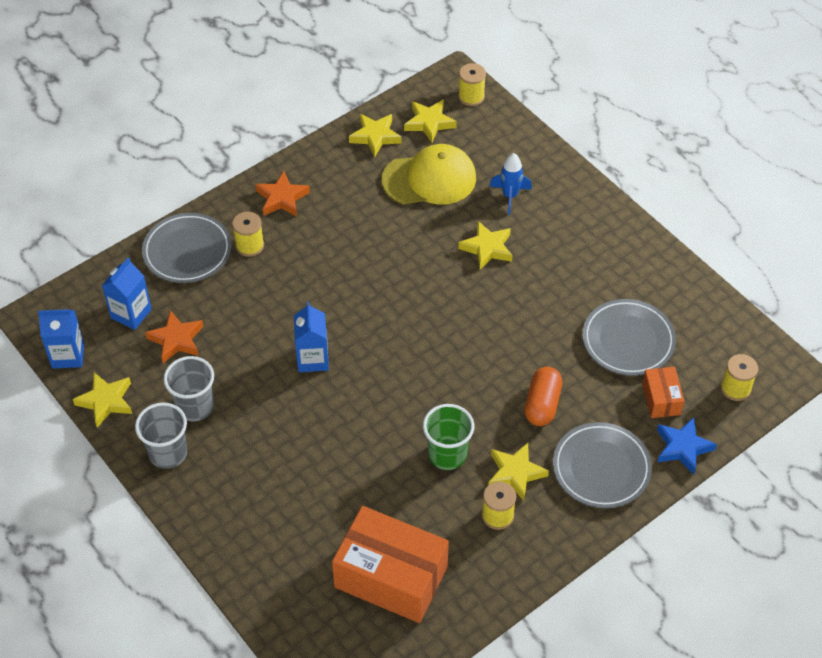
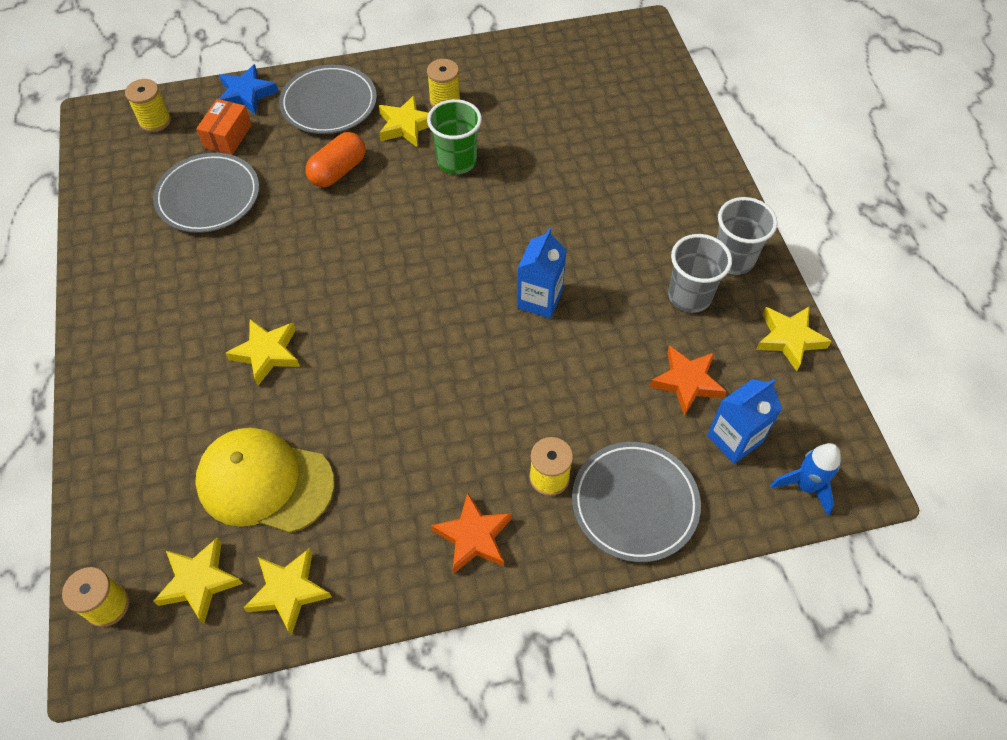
camera: 155 degrees left, 5 degrees up
(68, 355) = (825, 413): blue carton -> none
(391, 577) = (563, 90): orange box -> none
(510, 196) = (187, 412): blue rocket -> blue rocket (805, 486)

